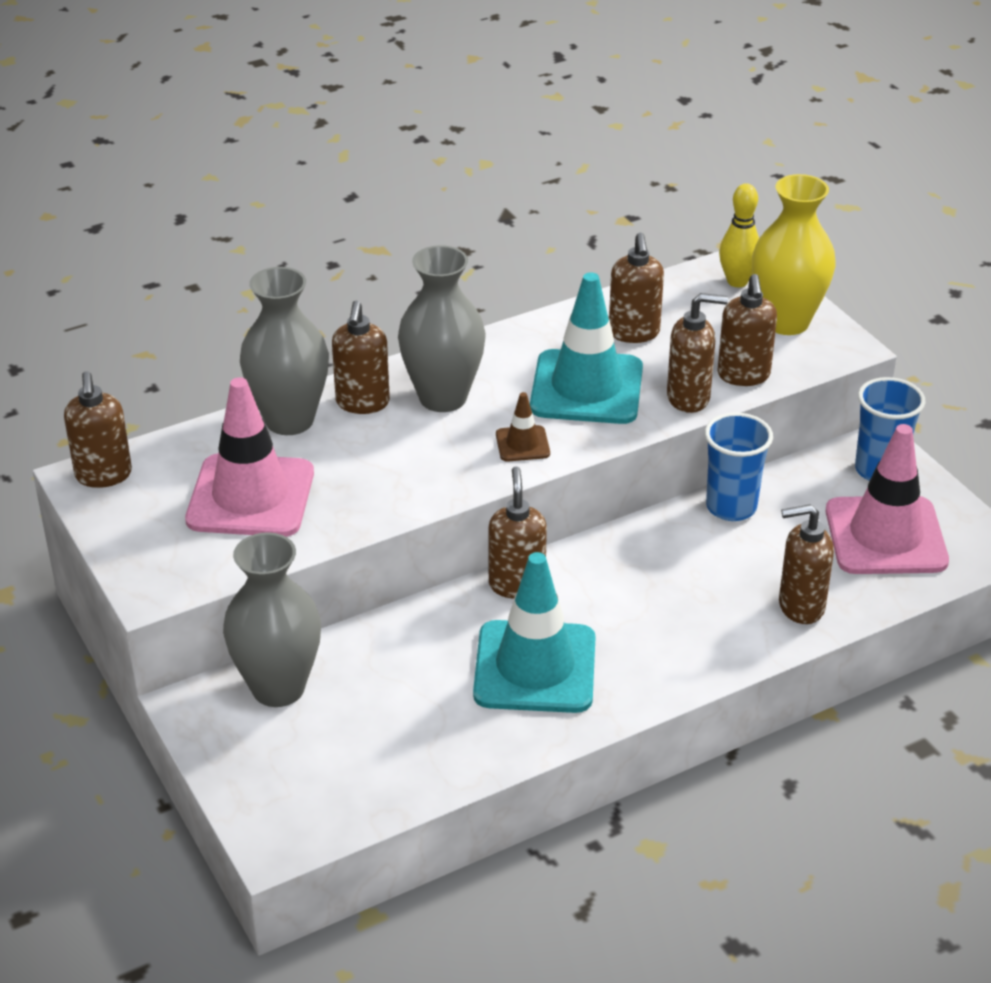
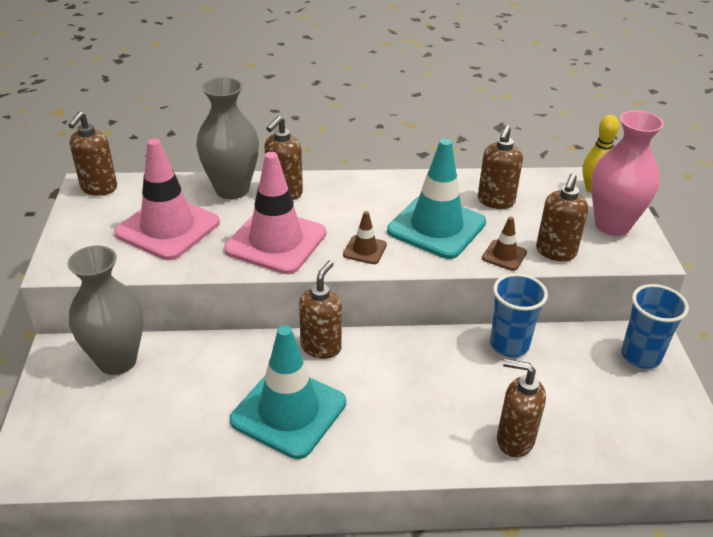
camera: 25 degrees right, 0 degrees up
(443, 397) = (337, 204): grey vase -> none
(689, 398) = (504, 255): brown soap dispenser -> brown traffic cone
(786, 322) = (612, 225): yellow vase -> pink vase
(885, 536) = (616, 409): pink traffic cone -> pink traffic cone (276, 241)

